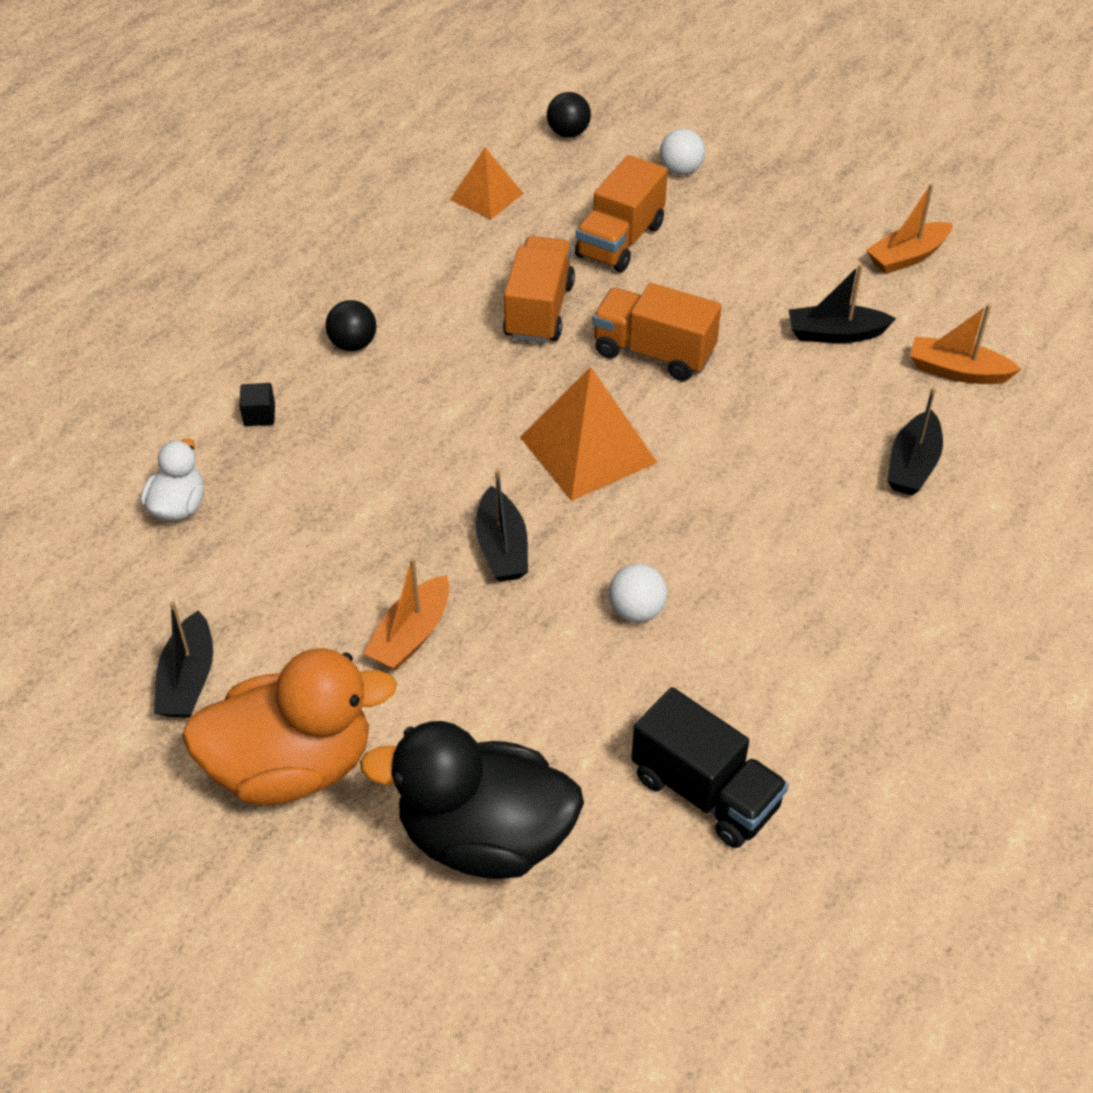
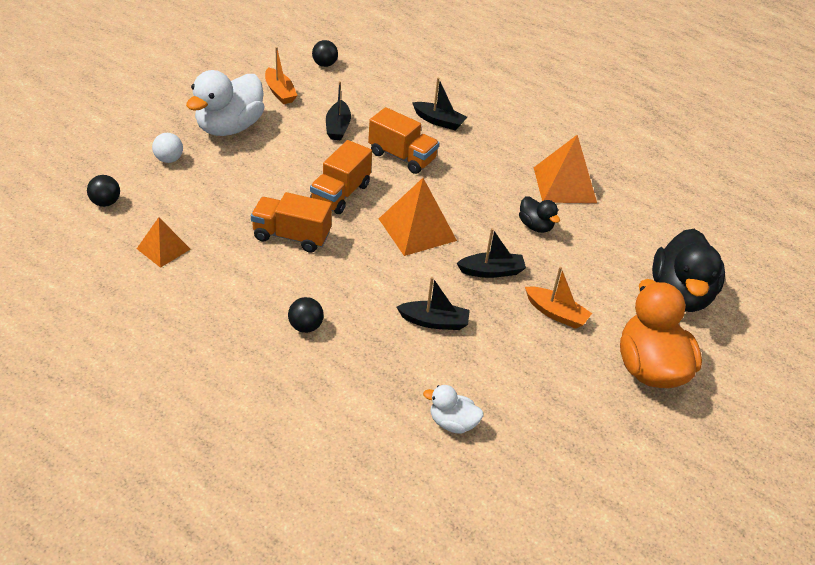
camera: 90 degrees left, 5 degrees down
(188, 679) = (595, 415): black boat -> black boat (434, 321)
(259, 415) = (369, 378): black cube -> none
(620, 241) = (232, 194): orange truck -> orange truck (402, 157)
(636, 611) = (535, 226): white ball -> black duck
(705, 792) = (642, 218): black truck -> none
(777, 661) = (564, 185): none -> orange pyramid
(783, 216) = (229, 127): none -> white duck
(957, 371) = (374, 95): orange boat -> none
(1023, 300) = (324, 64): none -> black ball

